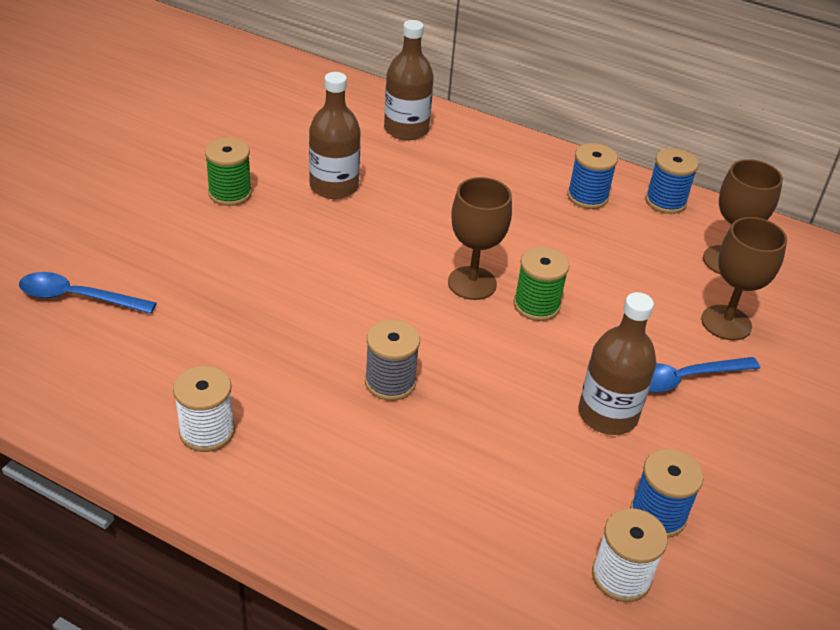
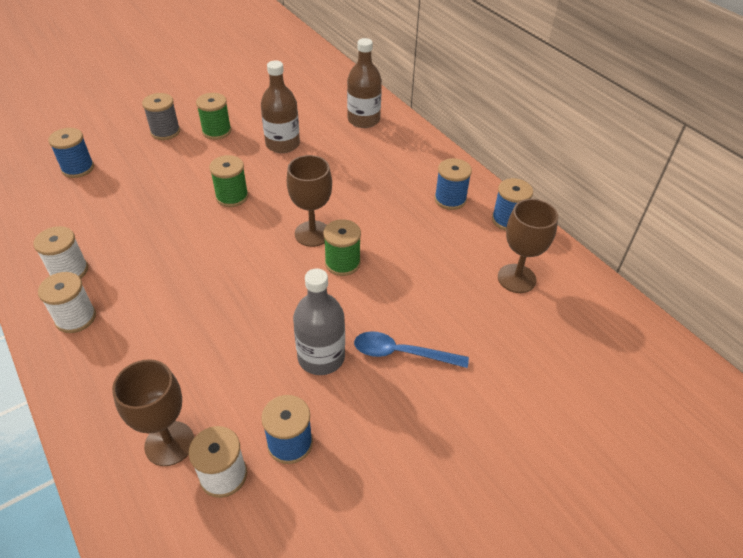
camera: 30 degrees right, 5 degrees up
(78, 297) = (78, 168): blue spoon -> blue spool
(276, 483) = (76, 318): none -> white spool
(332, 270) = (232, 197): none -> green spool
(390, 382) = (200, 280): grey spool -> grey spool (165, 132)
(607, 415) = (321, 357): brown bottle -> grey bottle
(726, 323) = (473, 324): brown goblet -> brown goblet (169, 443)

